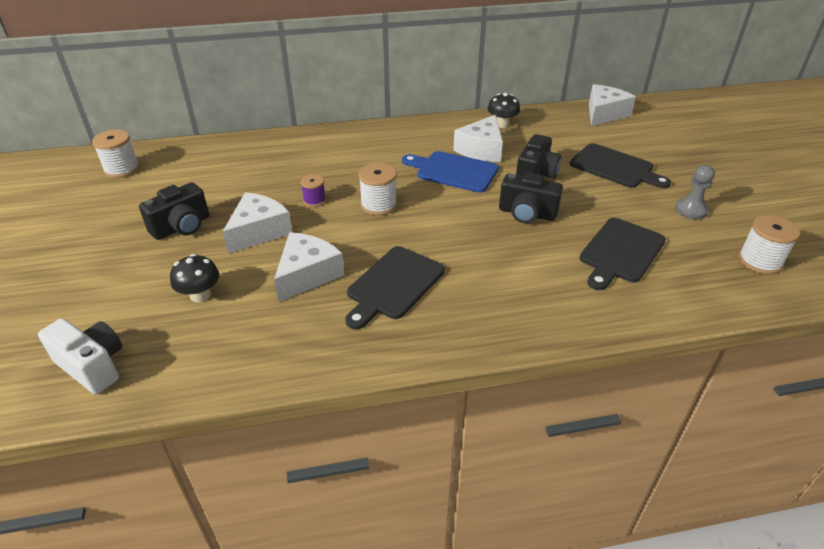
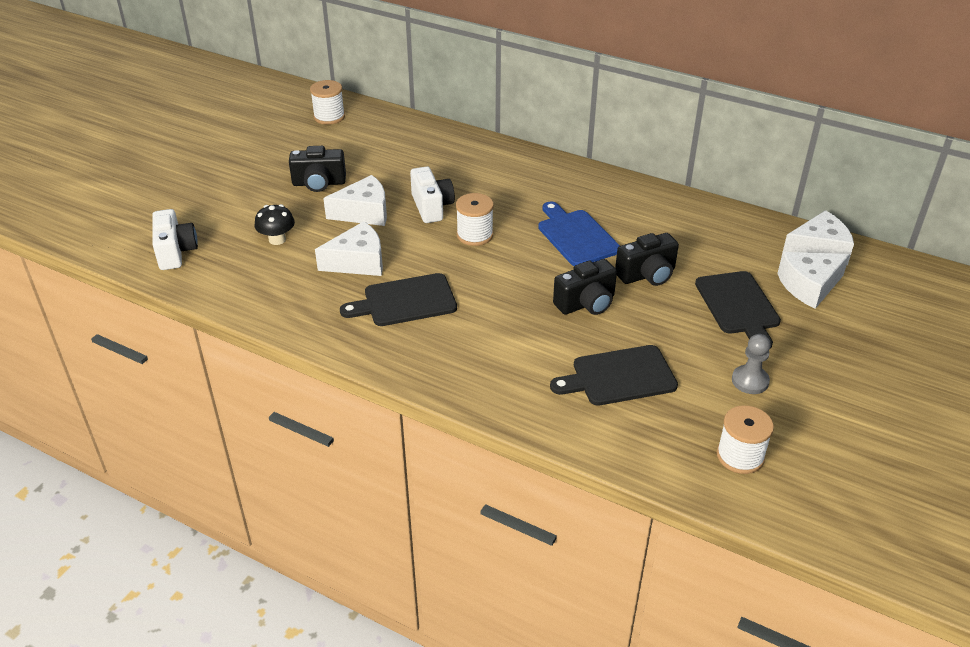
camera: 40 degrees right, 0 degrees up
(314, 200) = (432, 207): purple spool -> white camera
(481, 149) = (631, 228): white cheese -> white cheese (809, 286)
(502, 124) = (688, 212): black mushroom -> none
(527, 213) = (586, 303): black camera -> black camera turned 90 degrees counterclockwise

